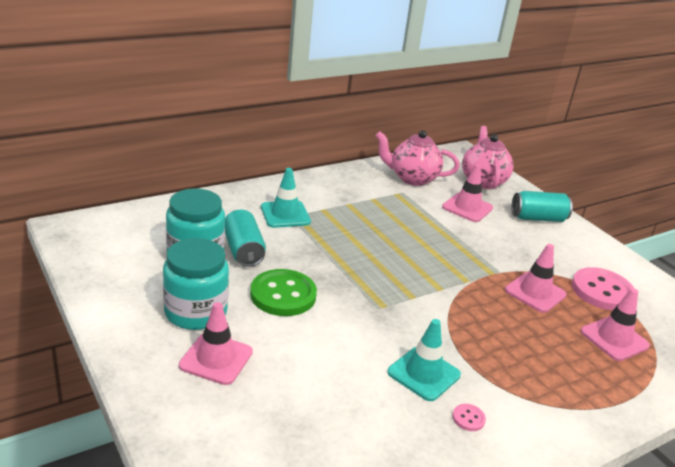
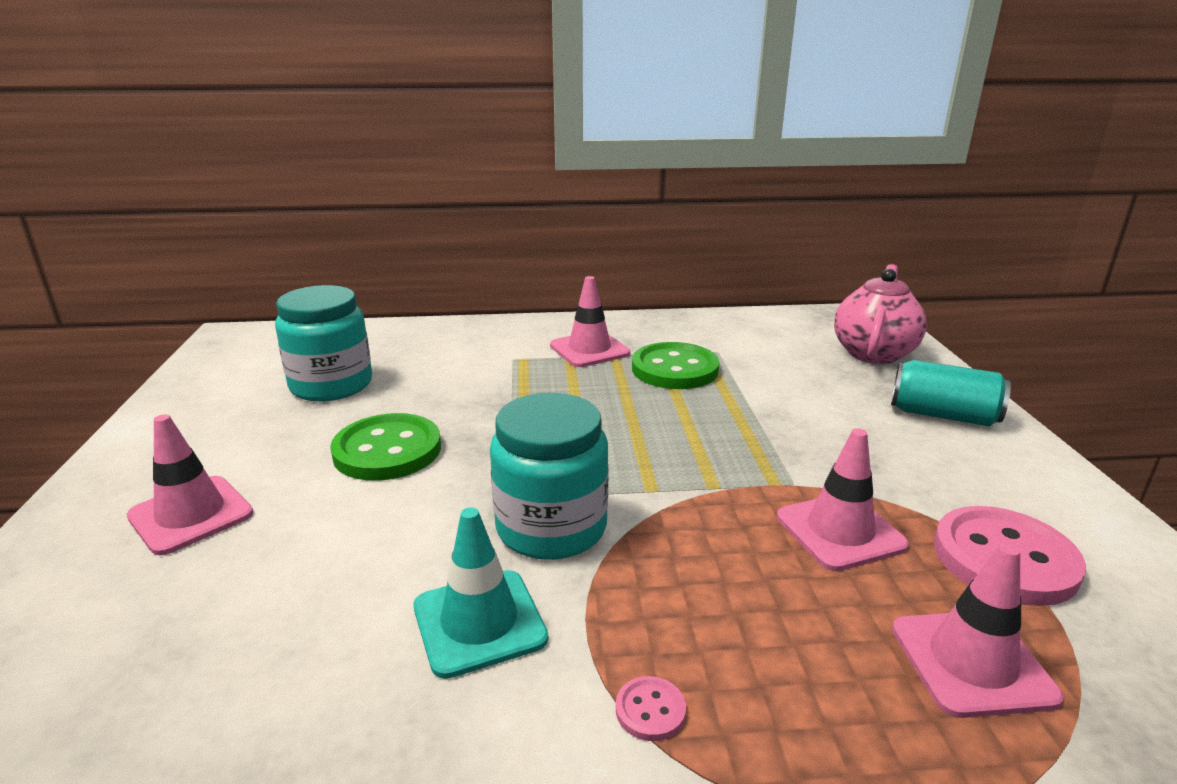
camera: 30 degrees right, 5 degrees down
(195, 312) = (245, 449): turquoise jar -> turquoise jar (551, 527)
(243, 250) = (400, 388): turquoise can -> none
(285, 214) = (507, 356): turquoise traffic cone -> none
(390, 209) = (674, 369): none -> green button
(412, 178) = (750, 337): pink teapot -> none
(467, 208) = (812, 383): pink traffic cone -> pink traffic cone (589, 350)
(468, 418) = (479, 738): pink button -> pink button (650, 710)

